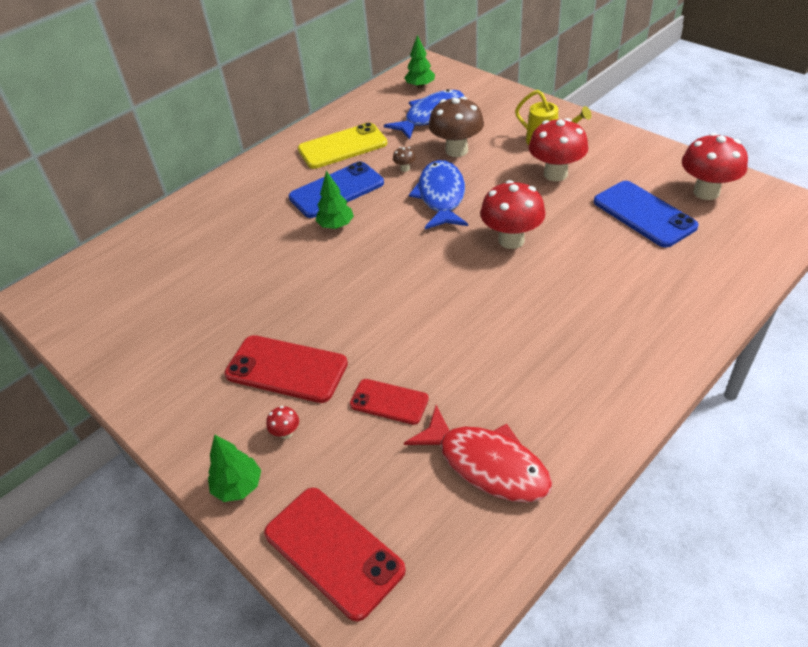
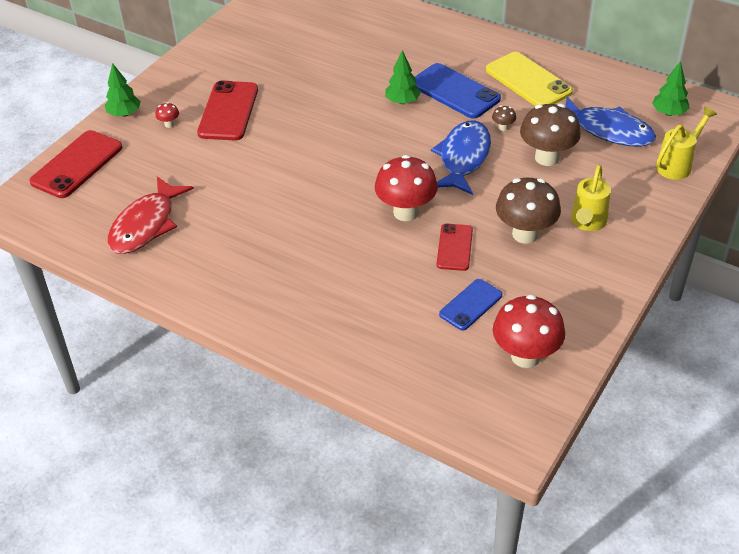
camera: 75 degrees right, 0 degrees up
(389, 402) = (201, 168): red phone -> red phone (454, 247)
(441, 196) = (463, 158): blue fish -> blue fish turned 60 degrees counterclockwise
(486, 92) = (677, 164): none -> yellow watering can
(555, 174) = (525, 234): red mushroom -> brown mushroom
(644, 214) = (471, 305): blue phone -> blue phone, size x0.61

